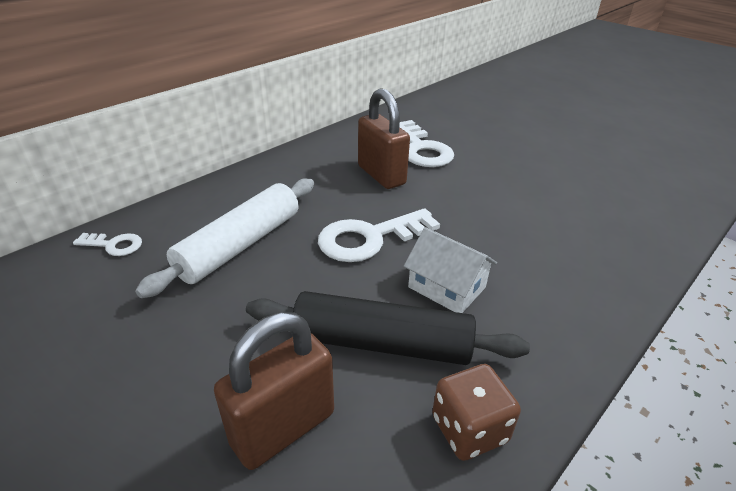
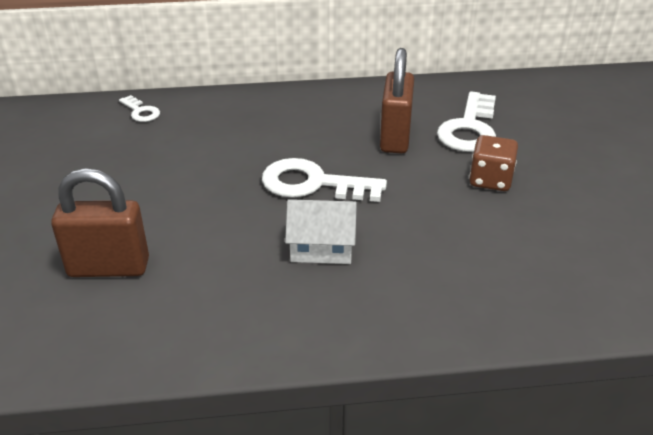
camera: 40 degrees right, 0 degrees up
(241, 245) = (216, 147): white rolling pin -> none
(382, 344) = (223, 256): black rolling pin -> none
(447, 287) = (322, 246): white house -> white house turned 75 degrees counterclockwise
(469, 429) = (208, 334): brown dice -> brown dice (490, 180)

